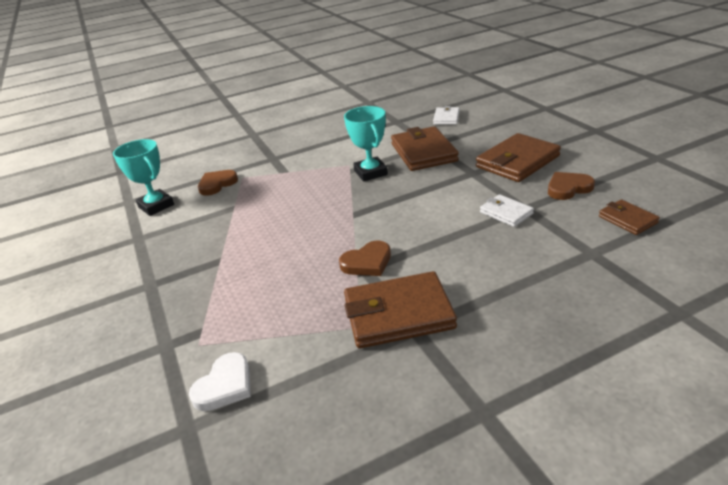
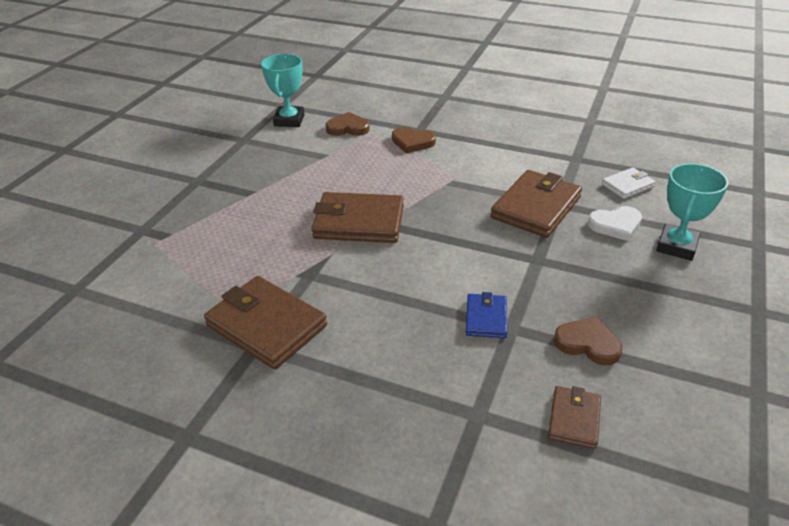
camera: 45 degrees right, 5 degrees up
(225, 385) = (122, 282): white heart -> white heart (615, 225)
(367, 262) = (319, 270): brown heart -> brown heart (412, 142)
(370, 173) = (459, 195): turquoise trophy -> turquoise trophy (676, 246)
(506, 213) = (486, 318): white wallet -> blue wallet
(517, 162) = (598, 280): brown wallet -> brown wallet (359, 222)

